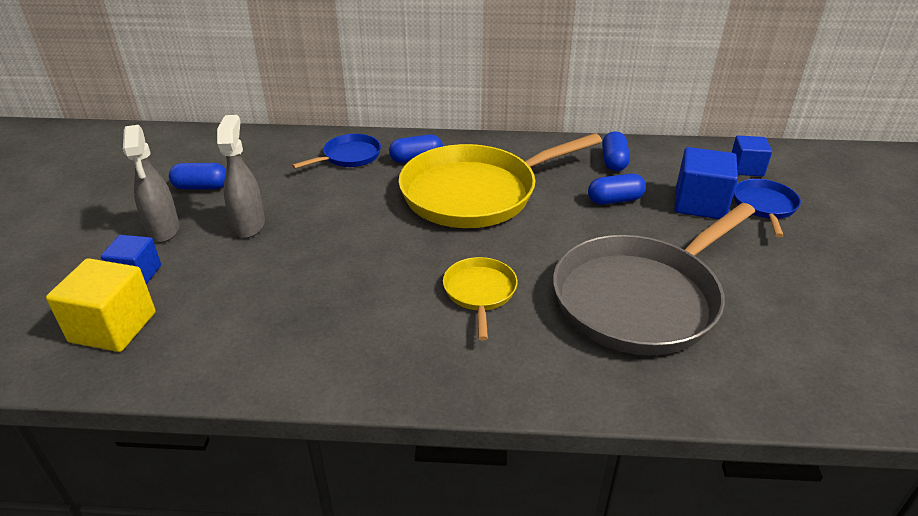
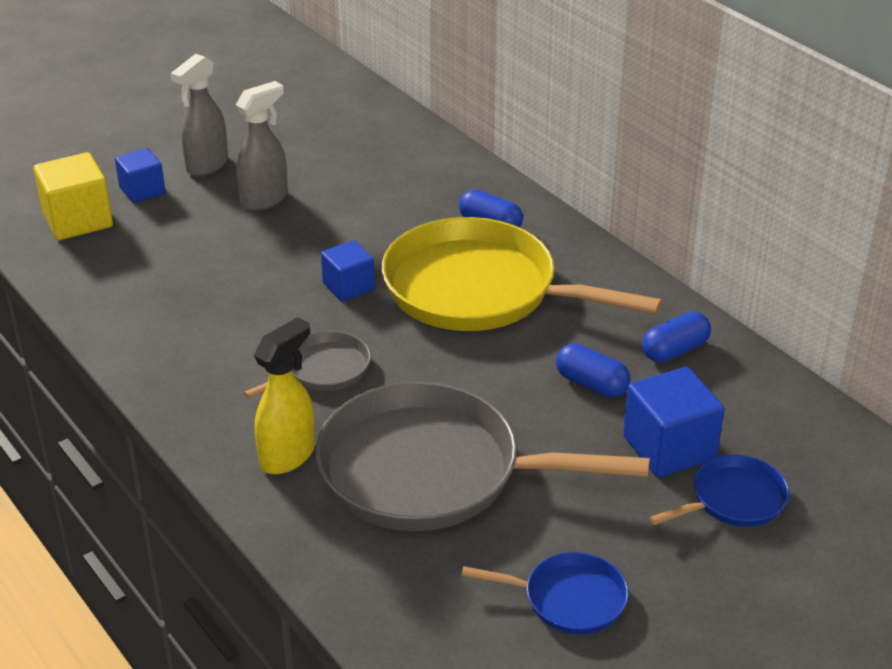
camera: 50 degrees right, 0 degrees up
(201, 187) = (285, 143): blue capsule -> none
(349, 156) = (439, 185): blue pan -> blue pan (569, 599)
(480, 292) = (323, 370): yellow pan -> grey pan
(559, 356) = (288, 456): none -> yellow spray bottle
(746, 168) = (809, 456): blue cube -> blue cube (348, 286)

